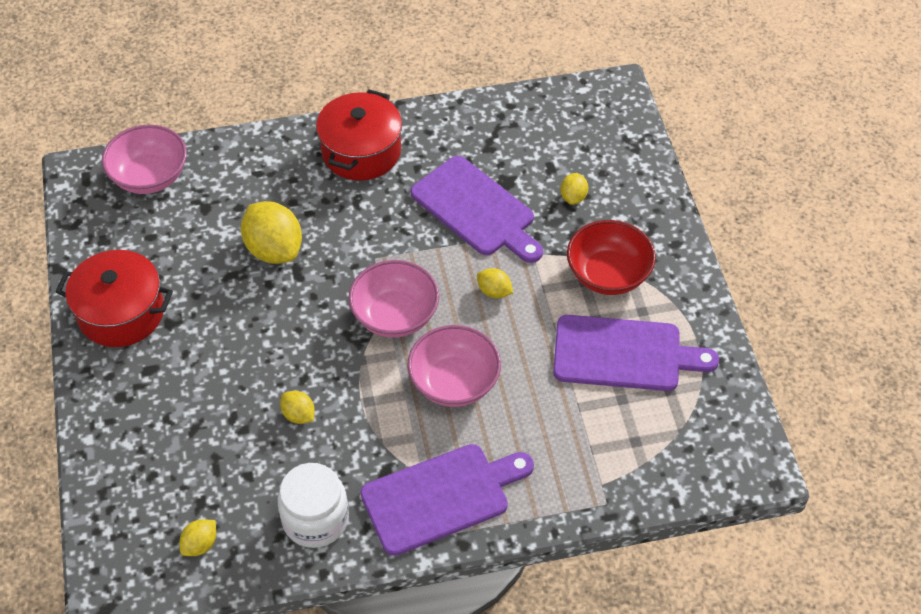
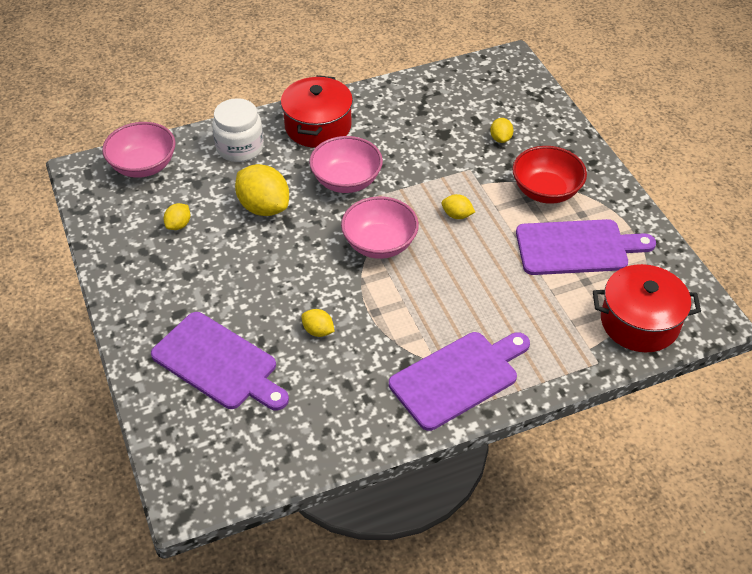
camera: 10 degrees left, 5 degrees down
(121, 313) = (143, 272): red pot -> red pot (639, 322)
(200, 544) = (258, 447): yellow lemon -> yellow lemon (178, 225)
(315, 519) = (354, 411): white jar -> white jar (240, 147)
(454, 382) = (443, 288): pink bowl -> pink bowl (346, 181)
(476, 210) = (425, 157): purple cutting board -> purple cutting board (218, 363)

